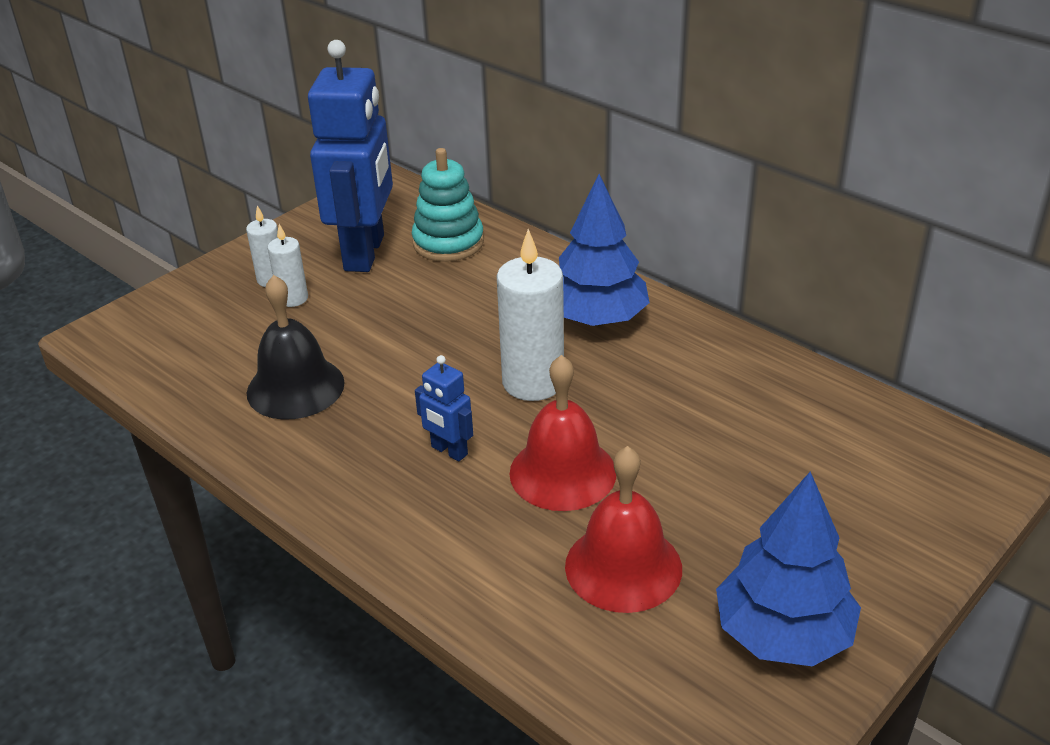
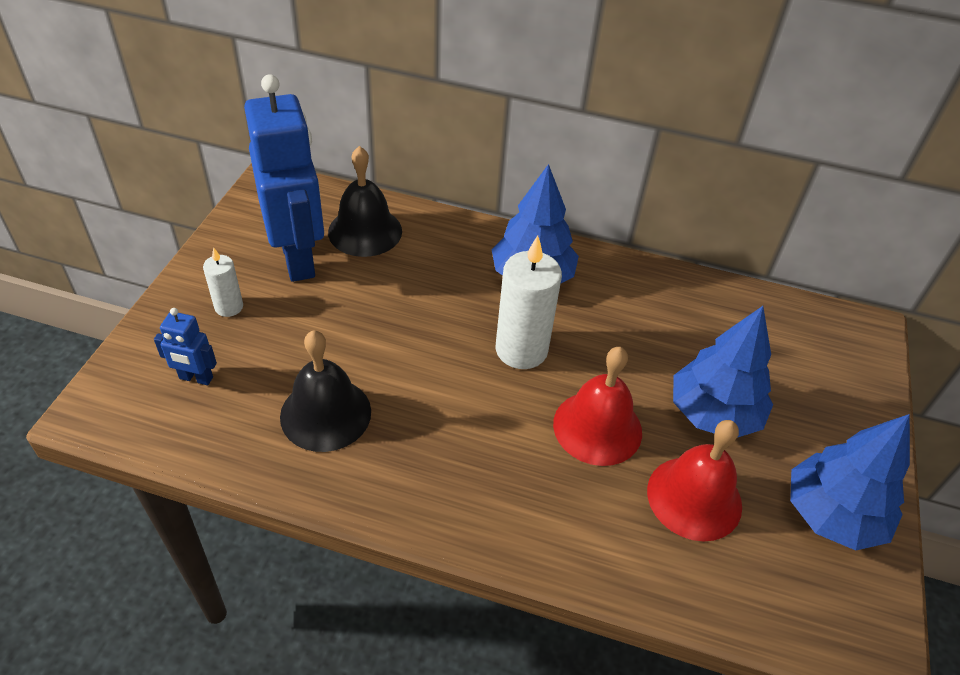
camera: 30 degrees left, 10 degrees up
(293, 298) = (262, 322): white candle -> none
(448, 242) = (365, 231): turquoise stacking toy -> black bell
(449, 451) = (498, 436): blue robot -> blue robot (196, 378)
(711, 496) = (713, 413): none -> blue tree

